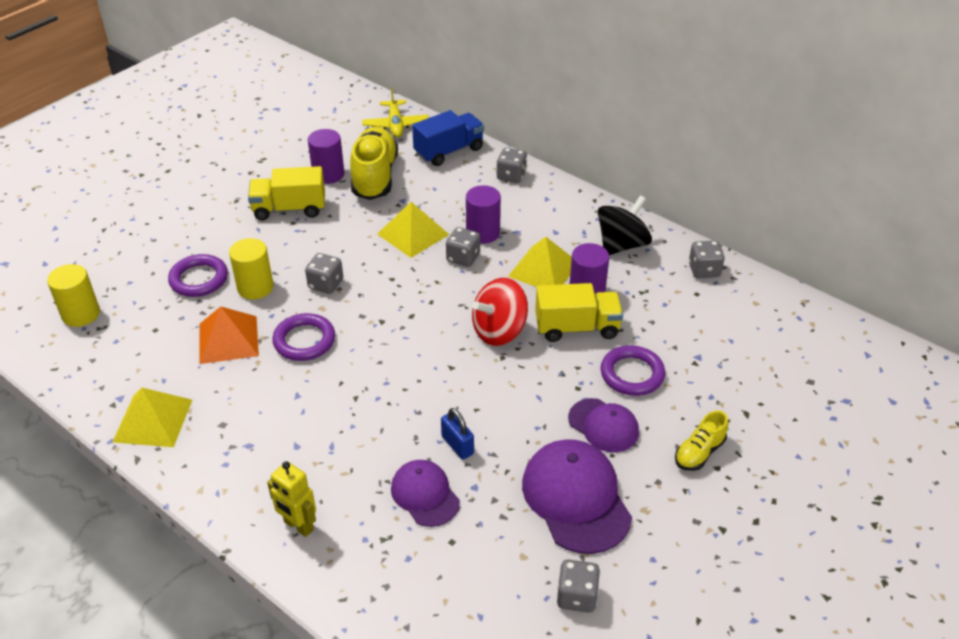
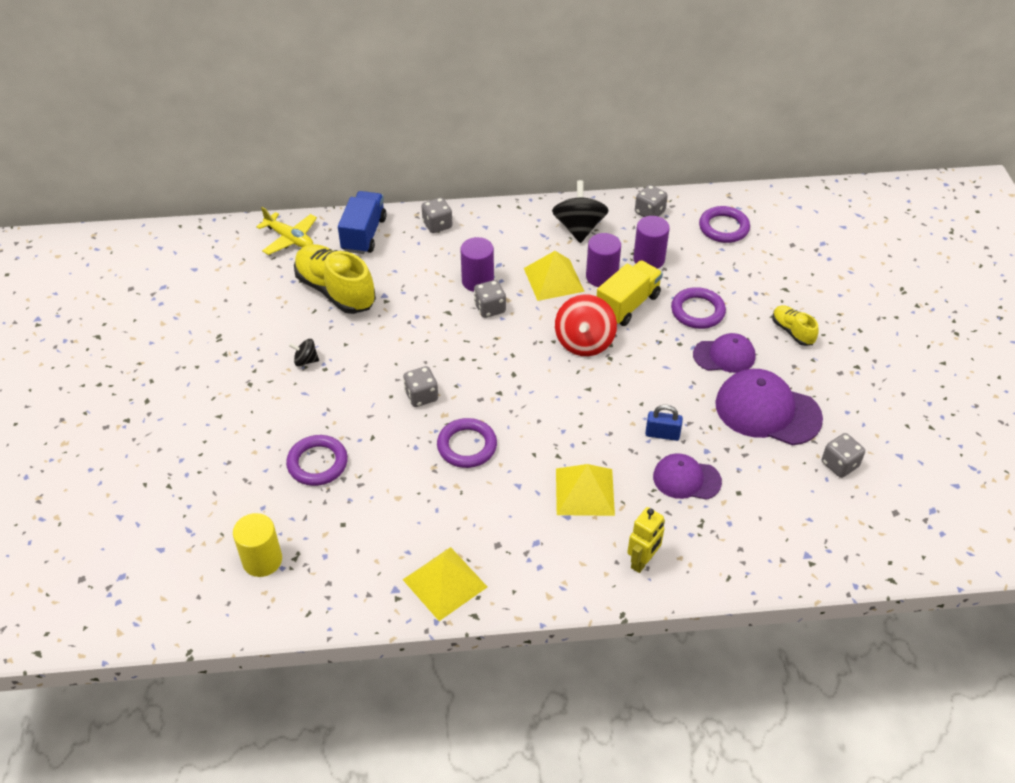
camera: 45 degrees left, 5 degrees up
(228, 339) = (410, 487): orange pyramid -> none
(255, 287) = (372, 437): yellow cylinder -> none
(289, 209) = (306, 360): yellow truck -> black spinning top
(298, 526) = (642, 561): yellow robot -> yellow robot turned 45 degrees counterclockwise
(328, 174) = (295, 313): purple cylinder -> purple cylinder (649, 259)
(413, 234) = (429, 315): yellow pyramid -> yellow pyramid (584, 491)
(699, 452) = (792, 331): yellow shoe -> yellow shoe turned 150 degrees clockwise
(758, 324) = (723, 228): none -> purple ring

